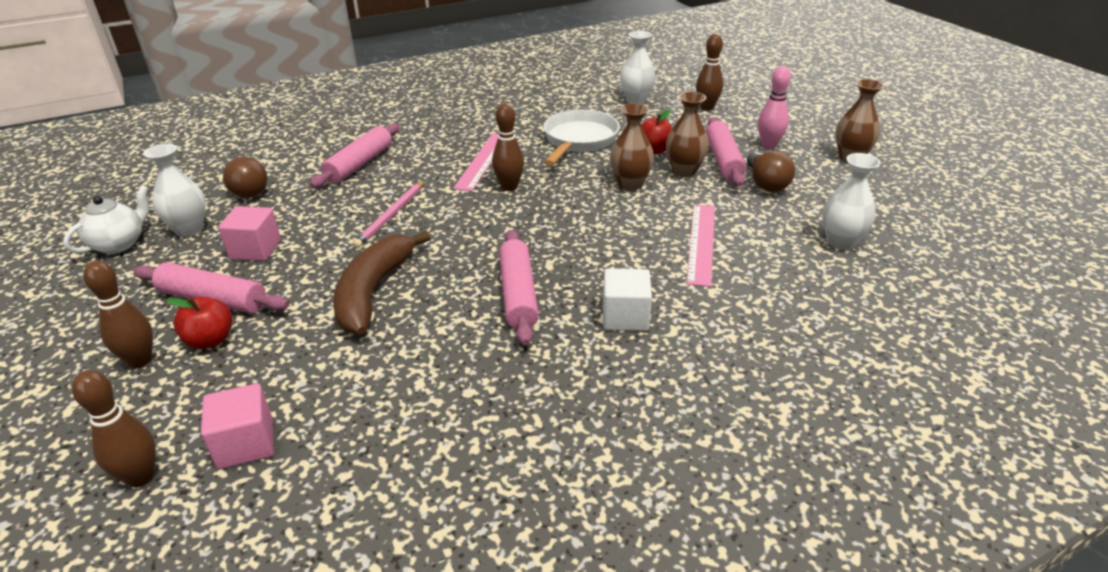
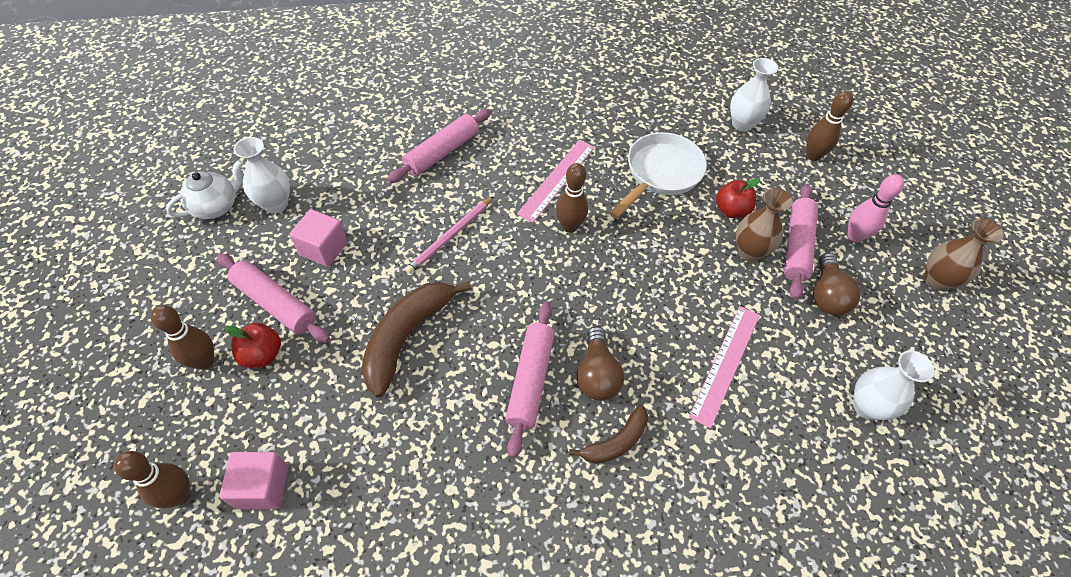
camera: 15 degrees right, 20 degrees up
(250, 189) = (338, 162): brown light bulb -> brown light bulb (597, 374)
(625, 317) = (616, 442): white cube -> brown banana
(630, 184) = (687, 256): brown vase -> none

